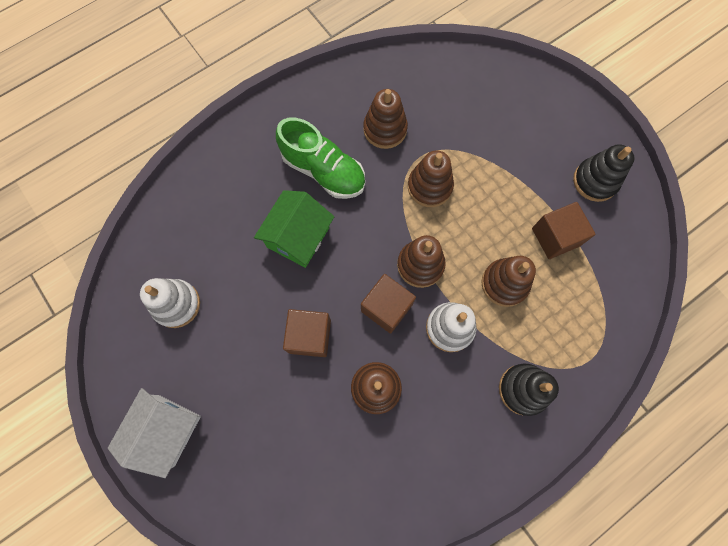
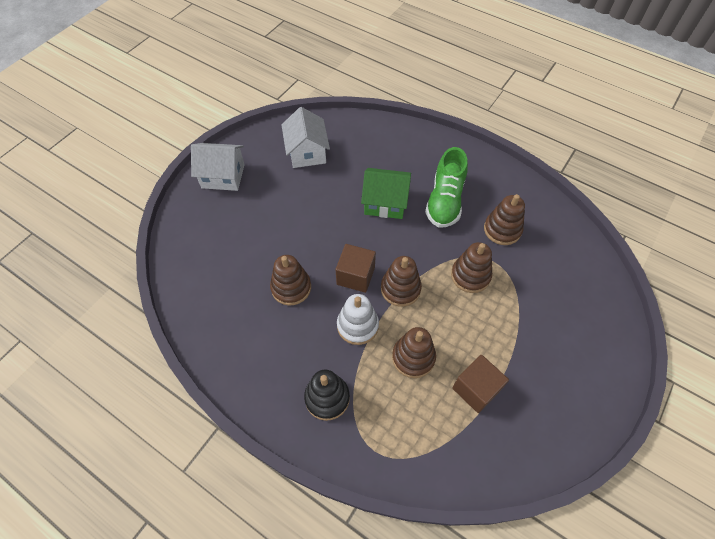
camera: 70 degrees right, 15 degrees down
(176, 304) = (307, 152): white stacking toy -> white house
(310, 336) = (314, 233): brown cube -> none
(595, 181) = (550, 411): black stacking toy -> none

